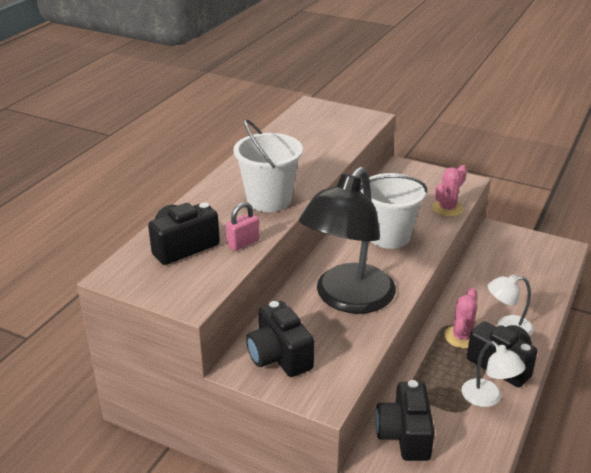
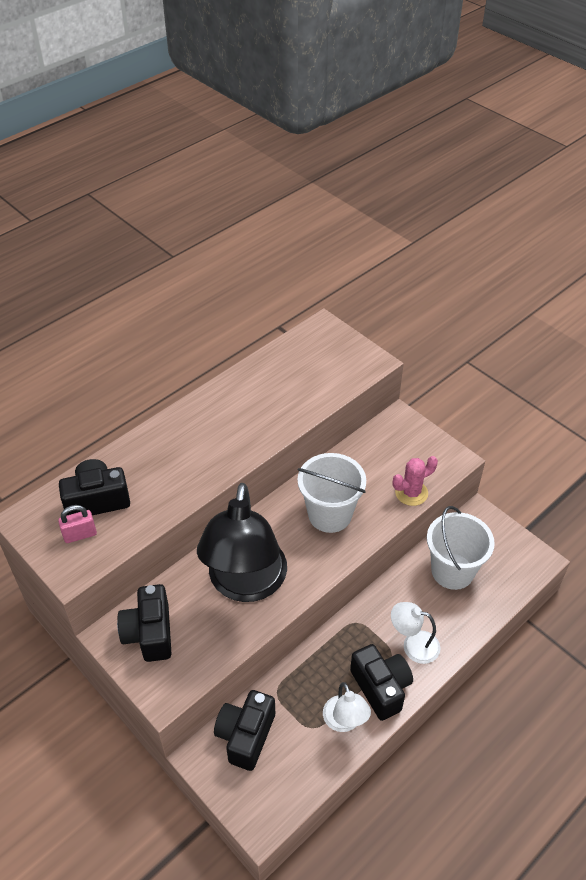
camera: 20 degrees right, 15 degrees up
(243, 243) = (152, 512): pink padlock -> pink padlock (80, 534)
(269, 200) = (205, 459): white bucket -> white bucket (452, 571)
(347, 299) = (245, 584): black lamp -> black lamp turned 45 degrees counterclockwise
(461, 337) = (361, 642): pink cactus -> none

